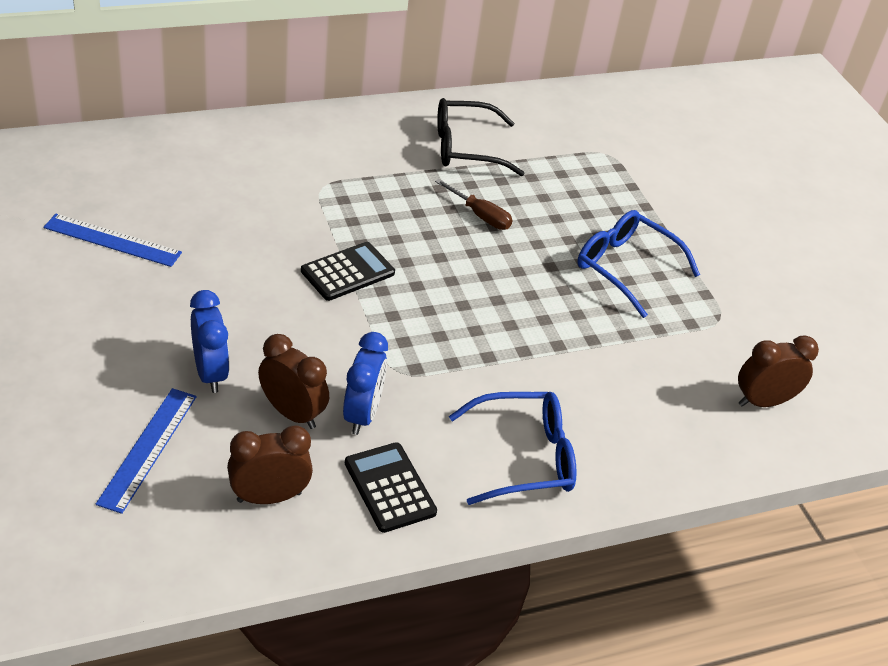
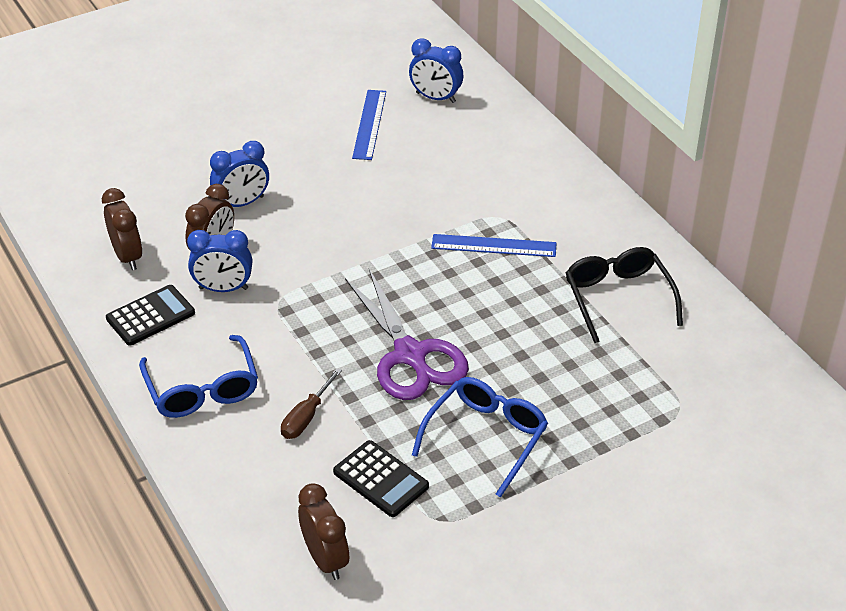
camera: 85 degrees right, 0 degrees up
(92, 181) = (435, 98): none -> blue clock
(148, 448) = (159, 191): blue ruler -> blue ruler (494, 245)
(347, 272) = (390, 252): black calculator -> black calculator (381, 479)
(481, 216) = (513, 323): brown screwdriver -> brown screwdriver (306, 417)
(508, 291) = (410, 355): none -> purple scissors

